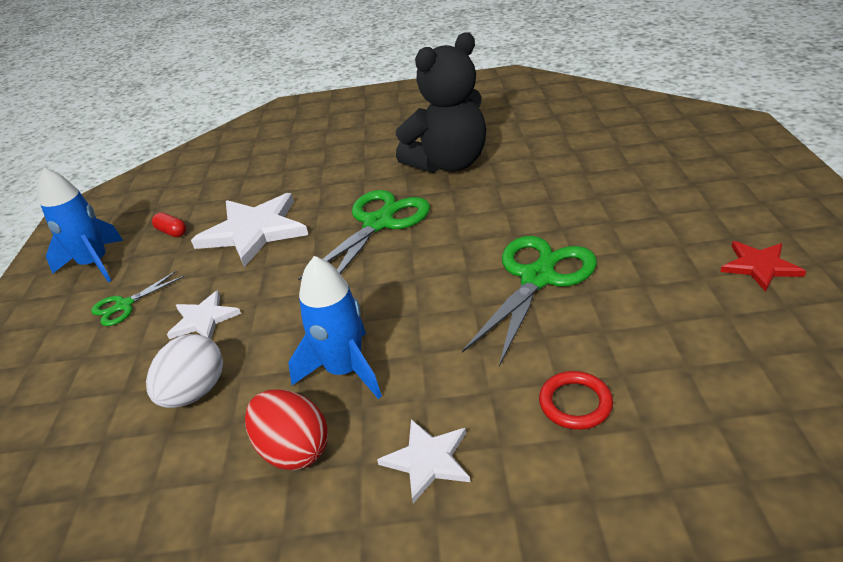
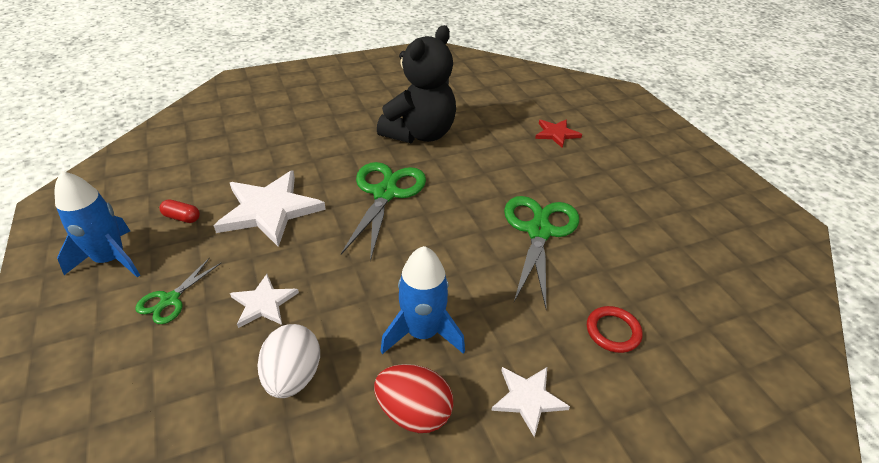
camera: 25 degrees left, 5 degrees up
(760, 266) = (685, 207): red star -> red star (556, 134)

